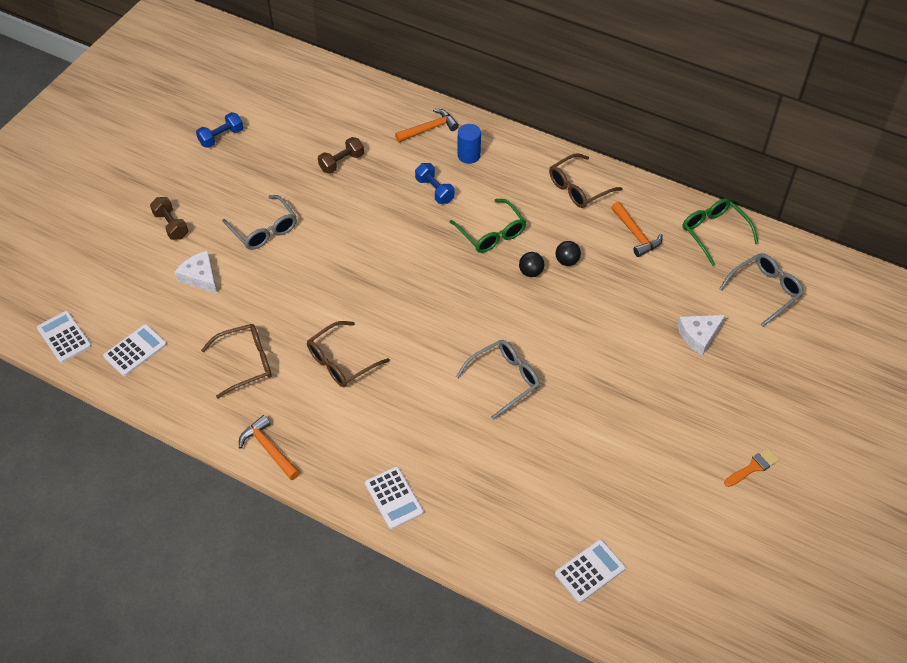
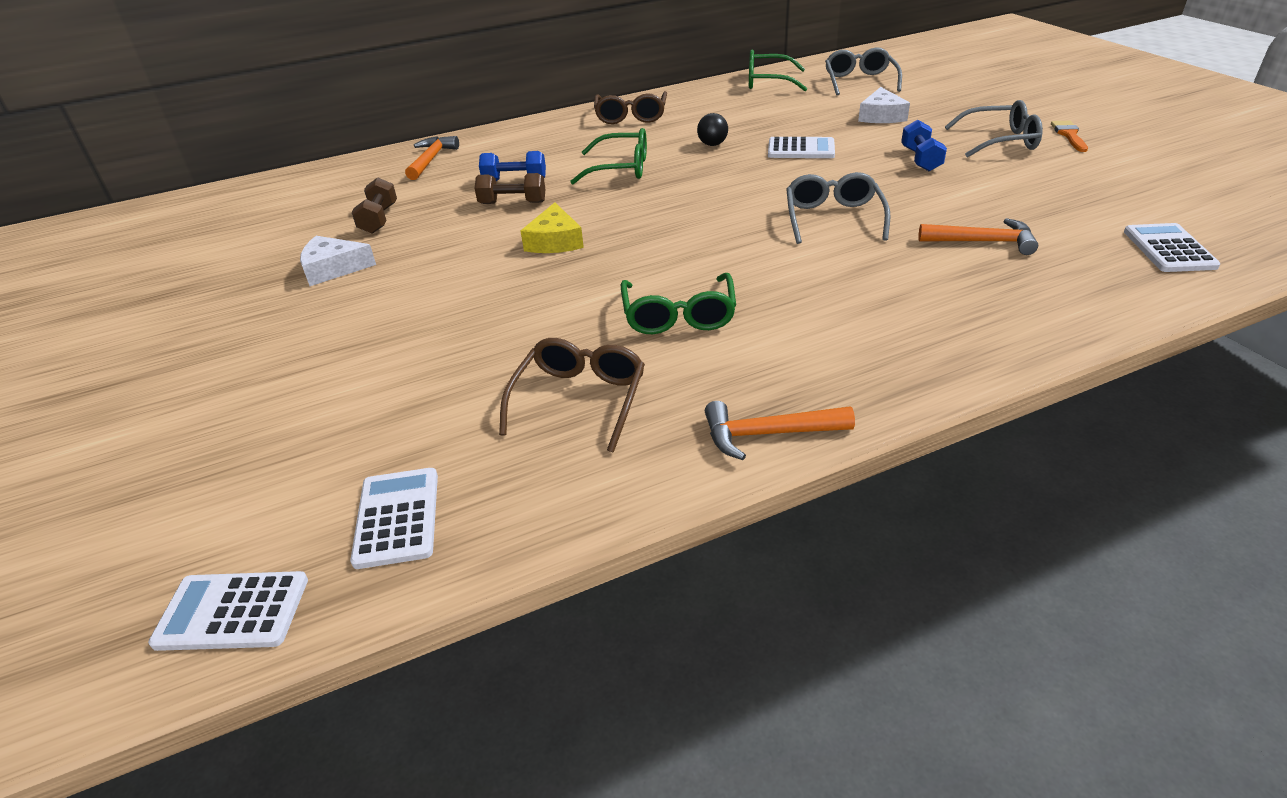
camera: 50 degrees left, 15 degrees down
(171, 225) = (231, 383): brown dumbbell -> brown dumbbell (513, 203)
(200, 277) = (365, 388): white cheese -> white cheese (333, 269)
(221, 137) = (179, 287): blue dumbbell -> blue dumbbell (920, 159)
(264, 230) = (379, 304): grey glasses -> grey glasses (1000, 141)
(341, 361) = (678, 315): brown glasses -> green glasses
(377, 260) = (555, 241): none -> yellow cheese
(394, 498) = (958, 348): white calculator -> white calculator (801, 149)
(469, 155) = (502, 151): blue cylinder -> none
(531, 272) = (701, 164): black ball -> none
(635, 234) = (724, 109): orange hammer -> orange hammer (982, 242)

